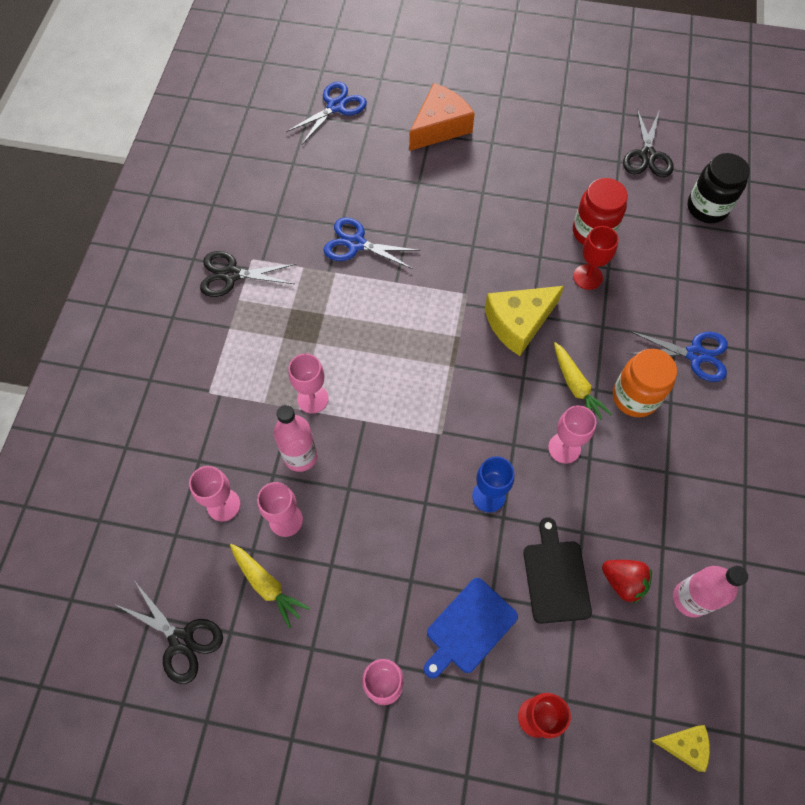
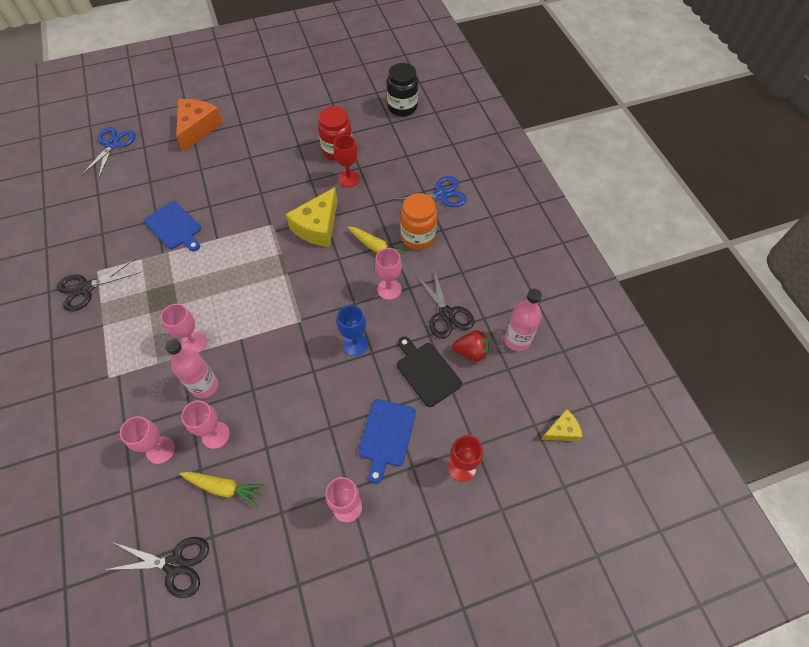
camera: 30 degrees left, 5 degrees down
(356, 244) = (174, 227): blue scissors -> blue cutting board
(647, 155) = (348, 92): black scissors -> black scissors (446, 314)

